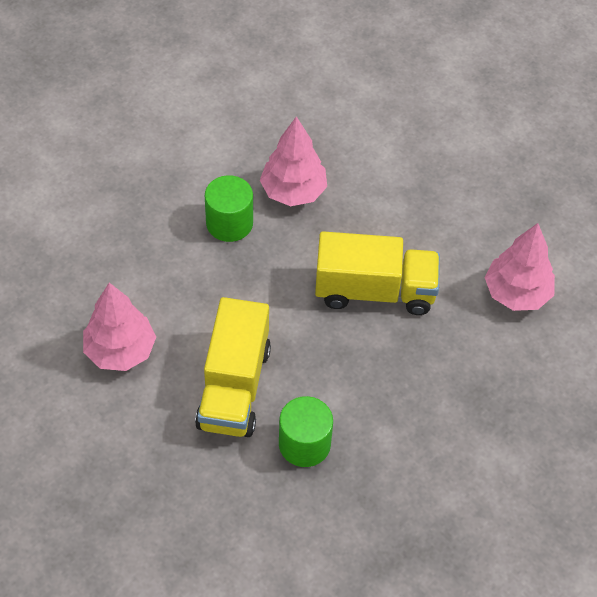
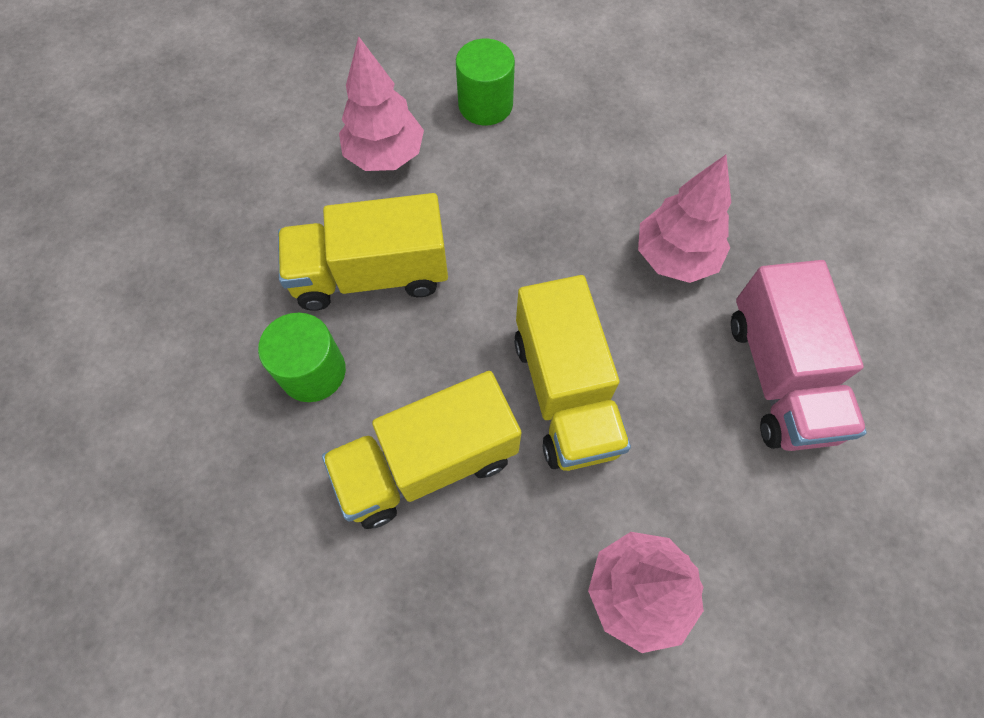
camera: 75 degrees right, 10 degrees up
(229, 223) = (596, 204): green cylinder -> green cylinder (485, 105)
(400, 386) = (427, 463): none -> yellow truck
(402, 169) = (778, 376): none -> pink truck

